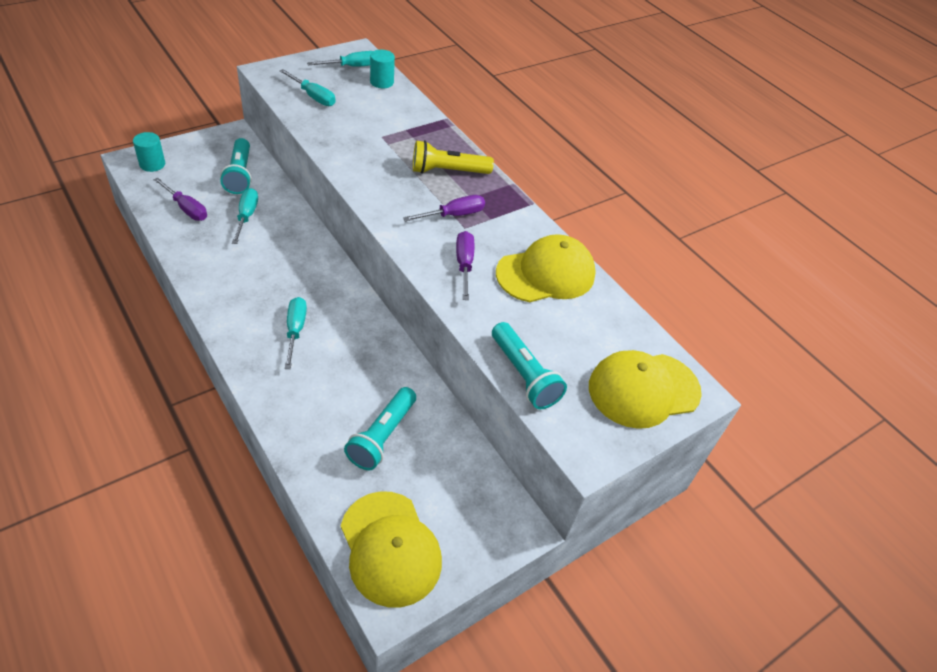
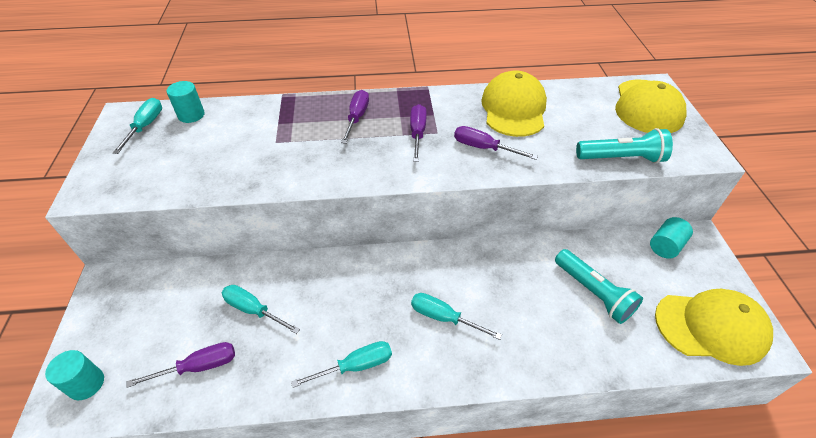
camera: 55 degrees left, 0 degrees up
(239, 175) = (180, 296): turquoise flashlight -> none
(313, 97) = (169, 169): turquoise screwdriver -> turquoise screwdriver (356, 366)
(447, 171) = (357, 117): yellow flashlight -> purple screwdriver
(488, 494) = (665, 246): none -> turquoise cylinder

